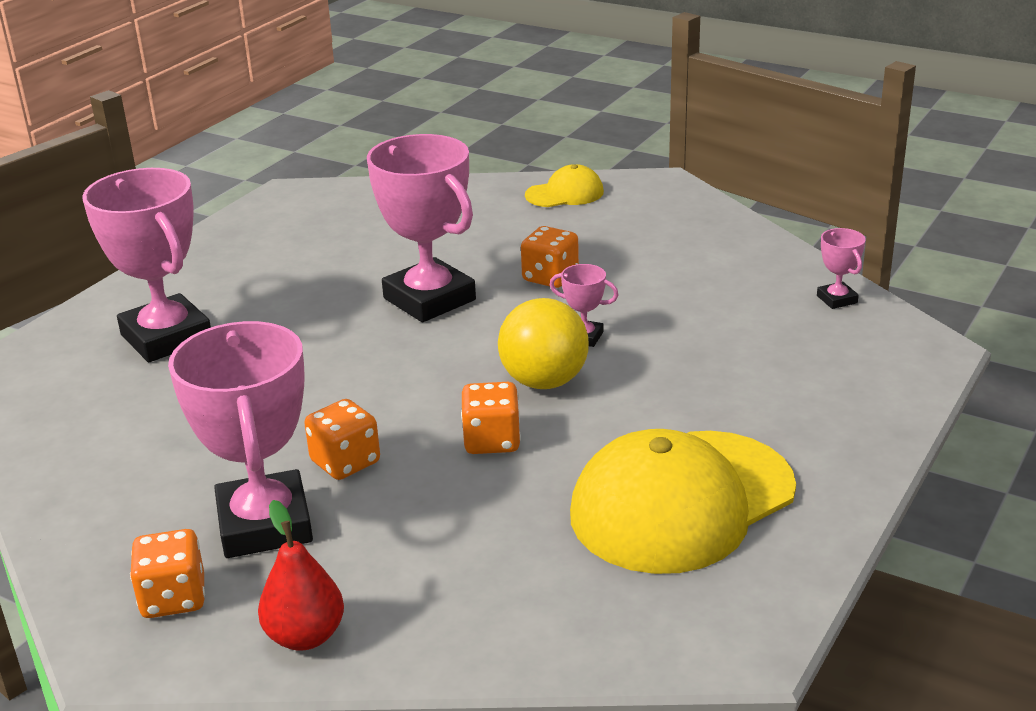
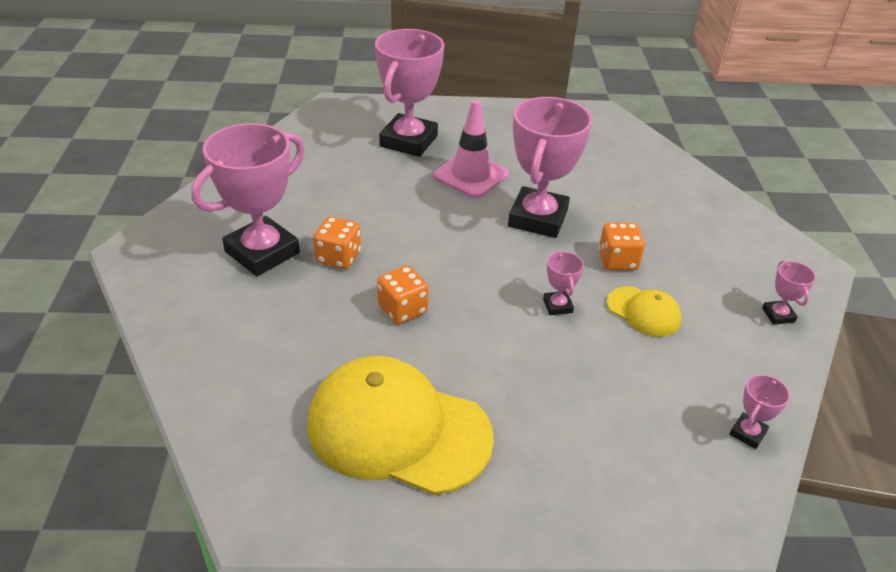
camera: 55 degrees right, 10 degrees up
(173, 598) = (184, 248): orange dice -> none
(296, 316) = (470, 175): none -> pink traffic cone
(305, 636) = (175, 309): red pear -> none
(544, 381) = (487, 307): yellow ball -> none
(565, 194) = (738, 224): yellow cap -> yellow cap (643, 312)
(707, 226) = (778, 315): none -> pink trophy

